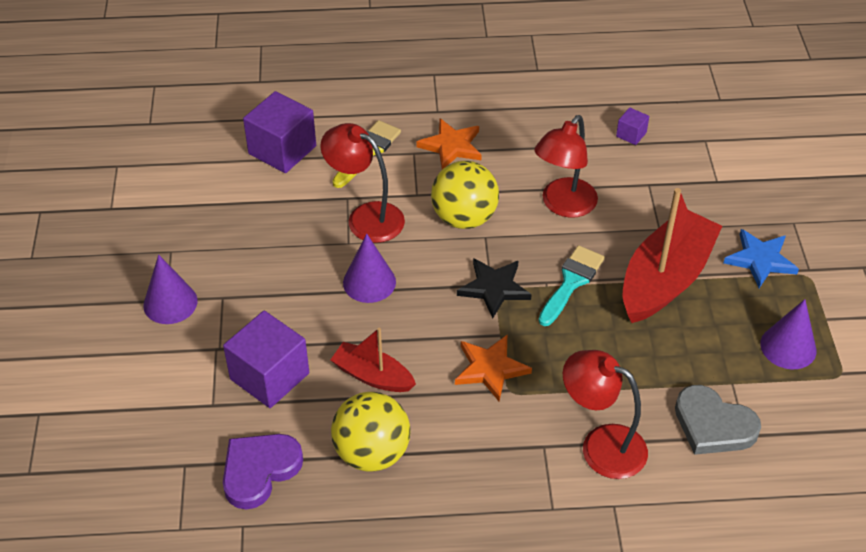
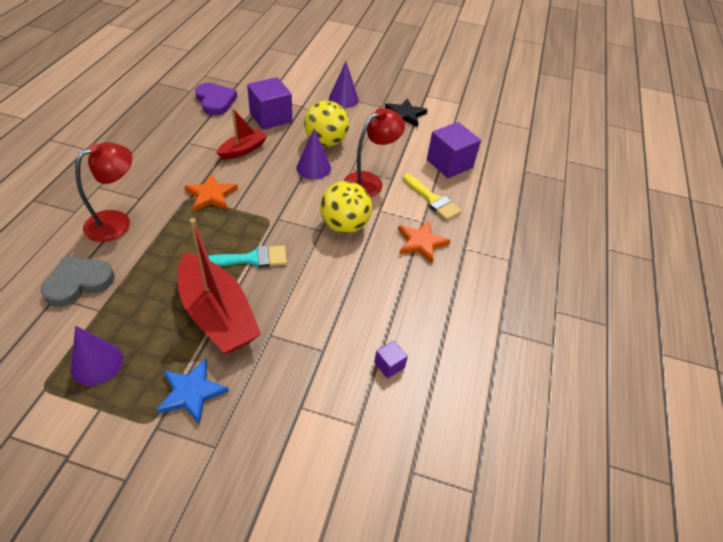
camera: 105 degrees right, 0 degrees up
(372, 453) = (194, 136): yellow ball -> yellow ball (326, 142)
(494, 288) = (272, 218): black star -> black star (405, 115)
(563, 205) = (327, 283): red lamp -> none
(571, 282) = (252, 259): turquoise brush -> turquoise brush turned 60 degrees counterclockwise

